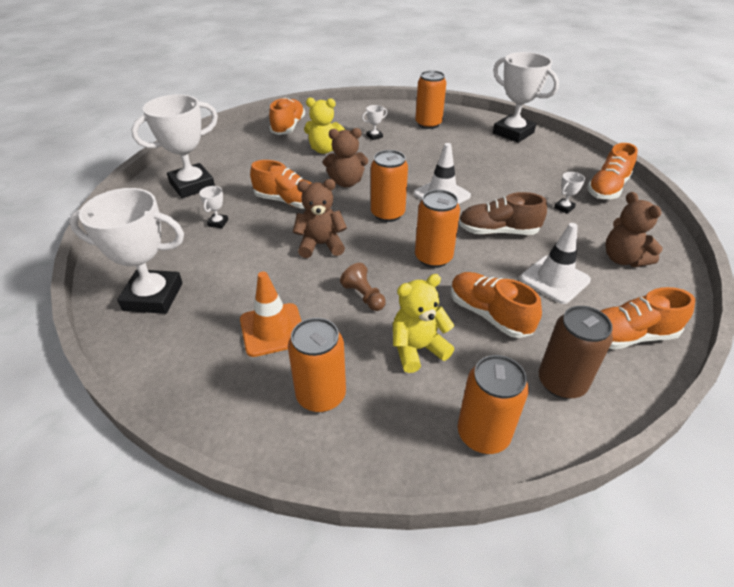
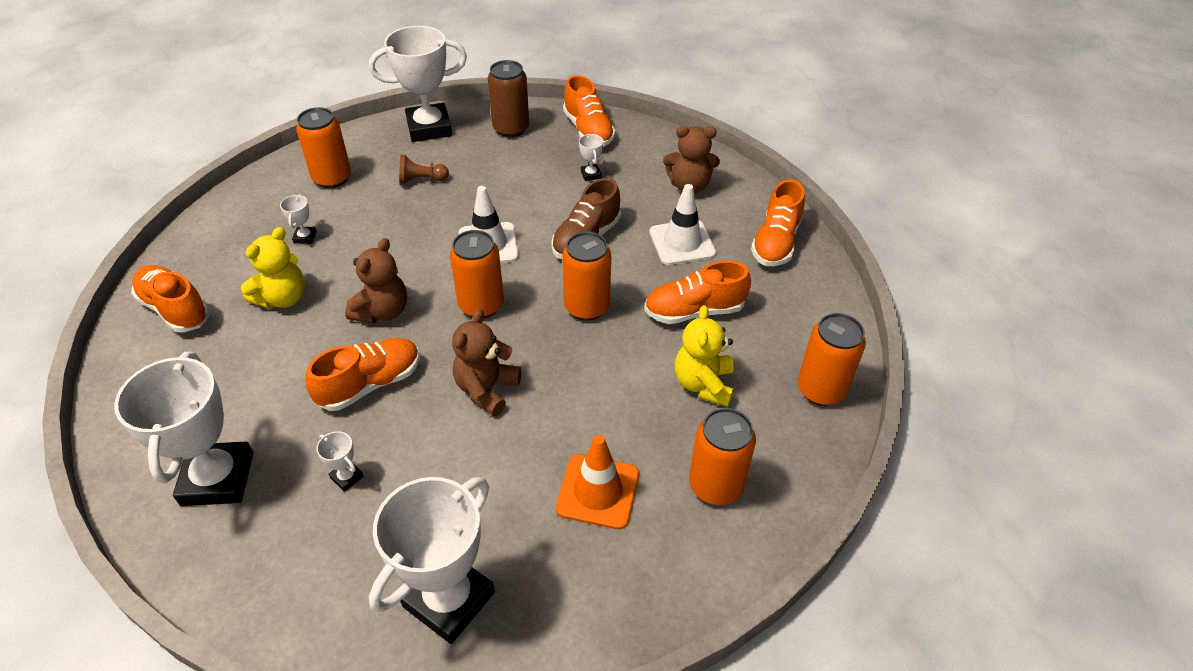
camera: 60 degrees left, 5 degrees up
(364, 296) = (603, 390): brown pawn -> brown pawn (421, 180)
(561, 382) = (798, 311): brown can -> brown can (511, 128)

